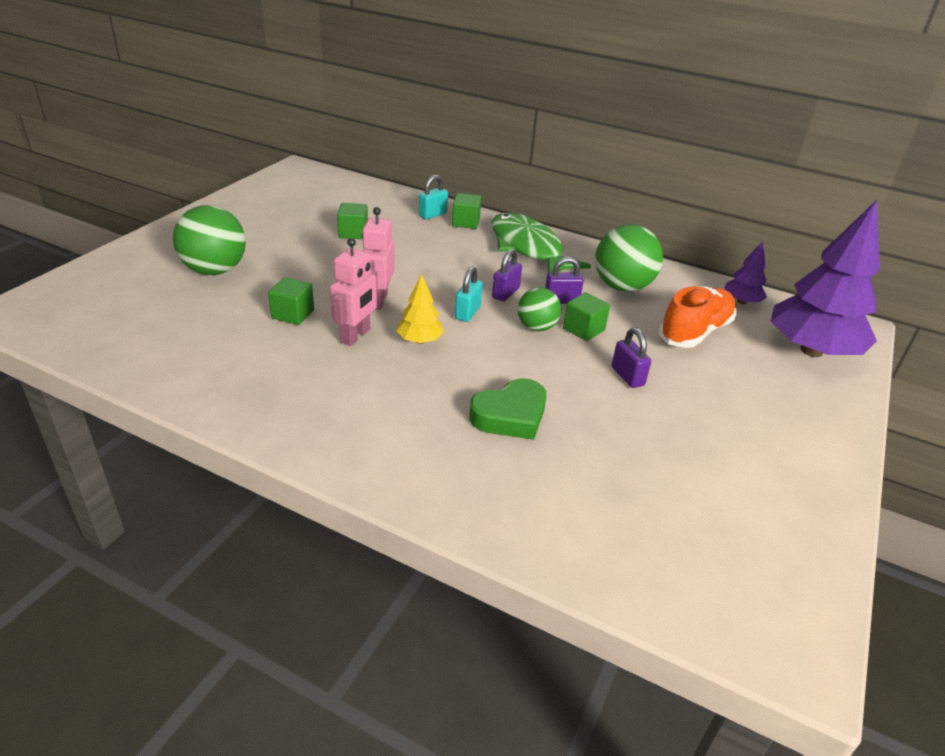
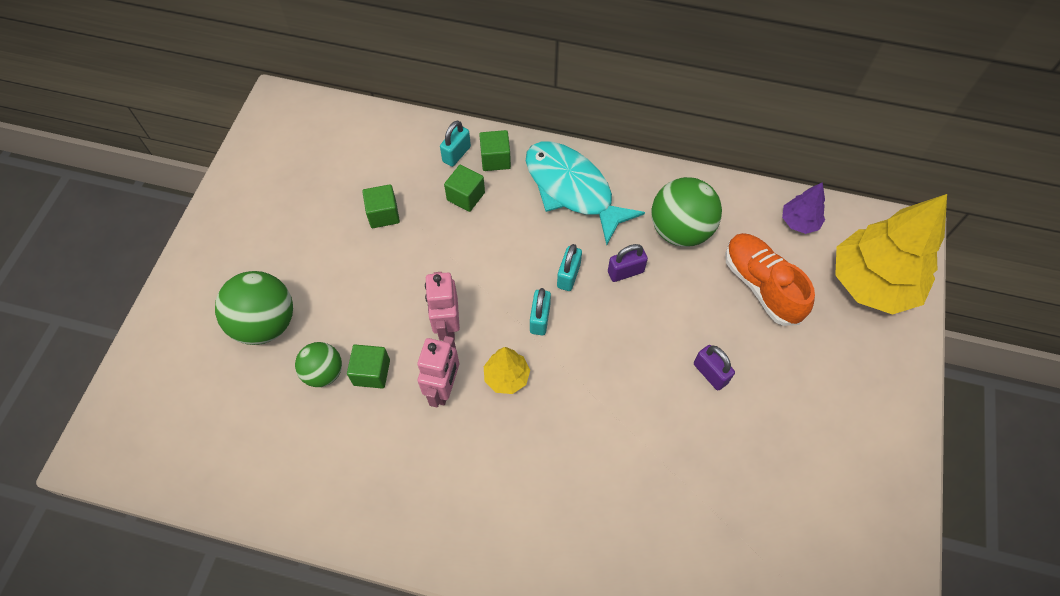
camera: 10 degrees left, 25 degrees up
(505, 293) = (568, 276): purple padlock -> turquoise padlock
(510, 415) = (618, 461): green heart -> none
(528, 248) = (572, 189): green fish -> turquoise fish
(536, 327) = (611, 323): green ball -> green ball (324, 373)
(583, 329) = (656, 313): green cube -> green cube (465, 196)
(695, 332) = (761, 286): orange shoe -> orange shoe turned 60 degrees counterclockwise
(811, 350) = (872, 283): purple tree -> yellow tree

